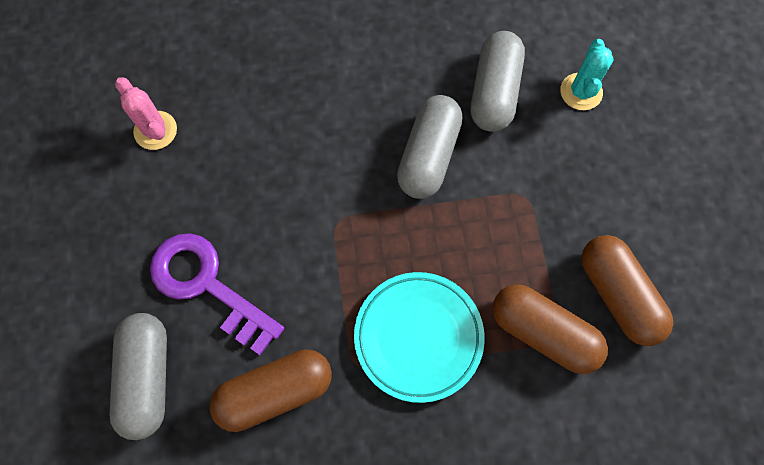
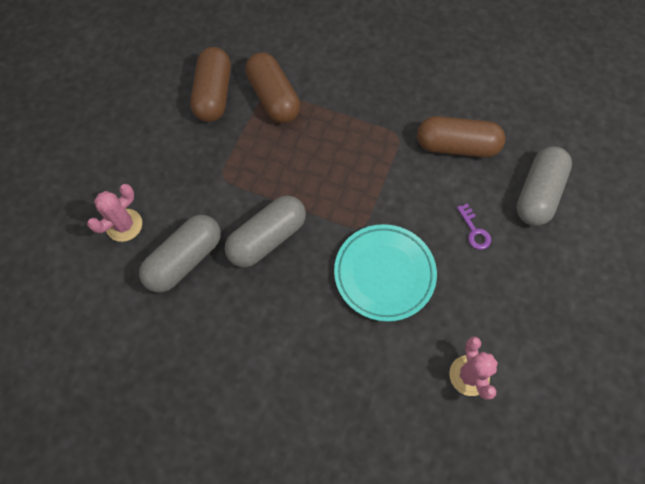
camera: 150 degrees left, 5 degrees down
(207, 285) = (474, 231): purple key -> purple key, size x0.43
(418, 337) = (350, 132): turquoise plate -> turquoise plate (384, 274)
(581, 92) = (124, 225): turquoise cactus -> pink cactus

